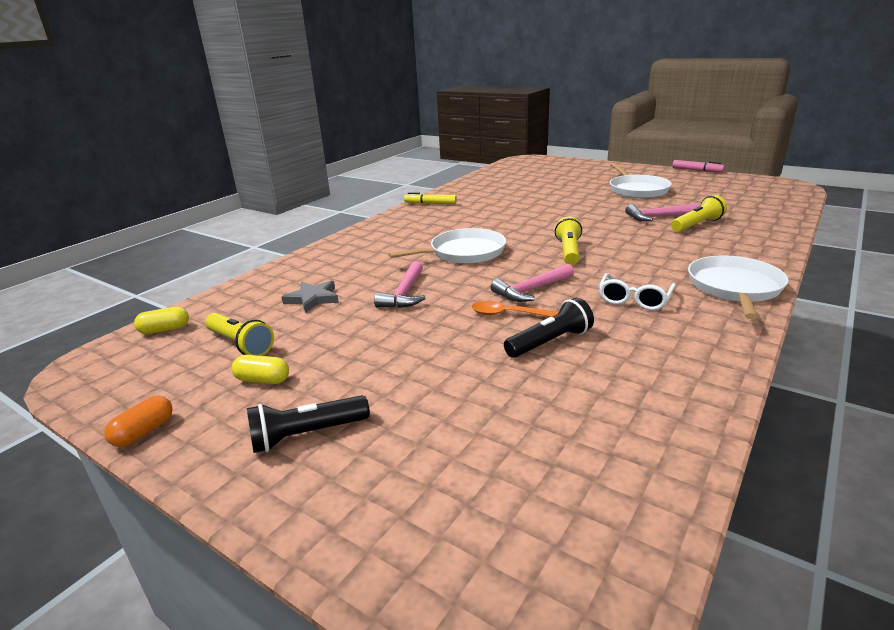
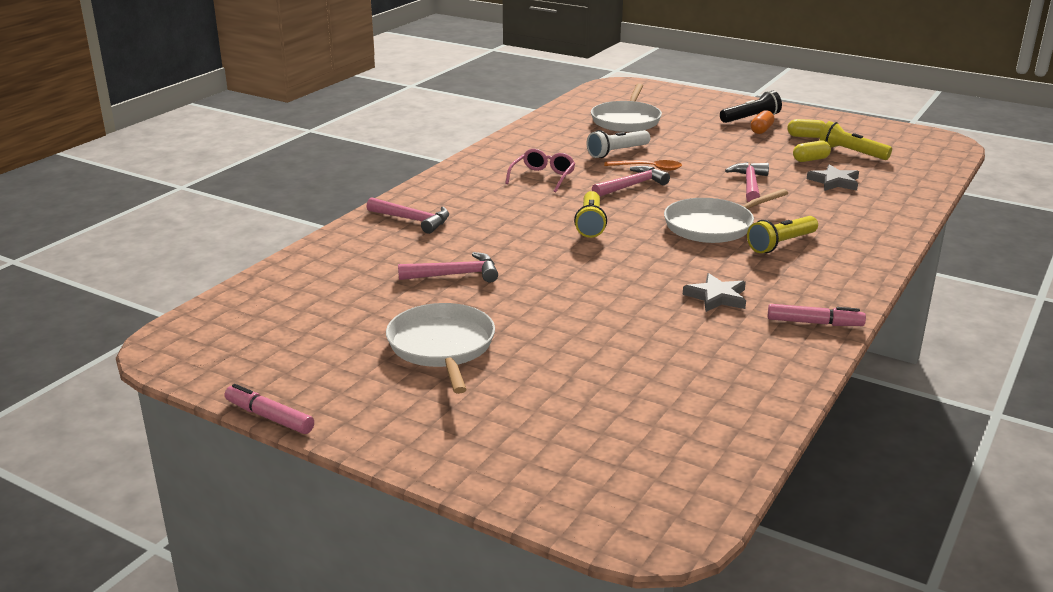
camera: 175 degrees right, 0 degrees up
(144, 432) = (845, 119): orange capsule -> orange capsule (761, 130)
(165, 330) = (932, 162): yellow capsule -> yellow capsule (810, 159)
(430, 204) = (814, 323): yellow marker -> pink marker
(481, 212) = (716, 297): none -> grey star
(550, 342) = (617, 152): black flashlight -> white flashlight
(634, 299) = (543, 177): white glasses -> pink glasses
(697, 225) = (415, 259): yellow flashlight -> yellow flashlight (781, 244)
(732, 251) = (412, 220): none -> pink hammer
(734, 288) = (450, 185): white pan -> white pan (626, 120)

